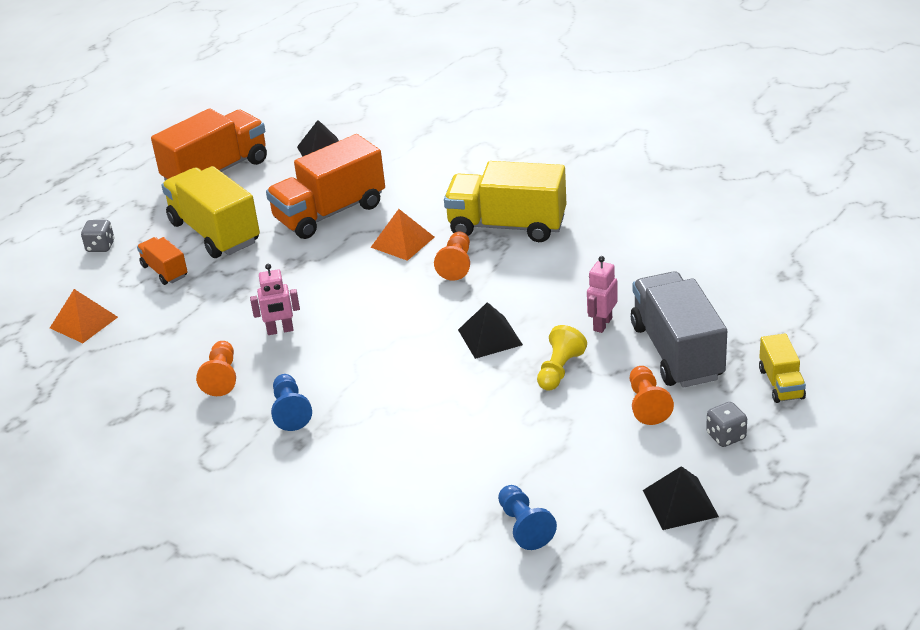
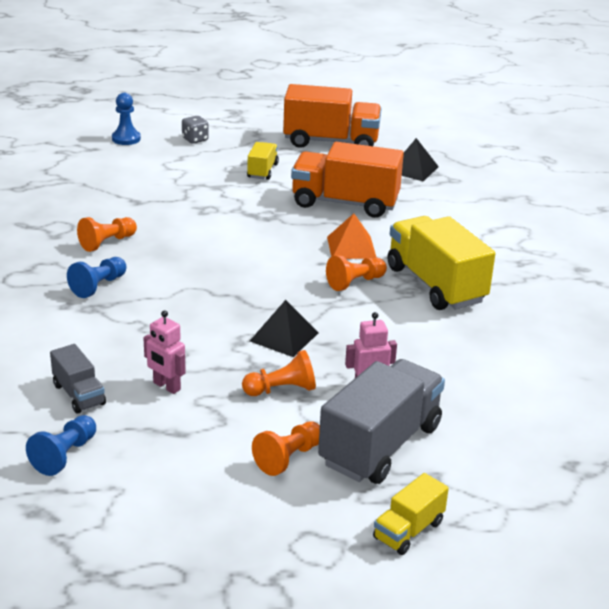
camera: 45 degrees right, 5 degrees down
(37, 288) = (126, 139): none -> blue pawn
(83, 322) = (110, 168): orange pyramid -> none
(164, 271) = (197, 172): orange truck -> none
(215, 232) = (262, 171): yellow truck -> yellow truck, size x0.50
(280, 330) = (184, 242): pink robot -> pink robot (166, 386)
(447, 487) = (79, 394): none -> grey truck
(559, 370) = (281, 390): yellow pawn -> orange pawn
(680, 503) = (174, 534): black pyramid -> none
(726, 436) = (294, 525): grey dice -> none

